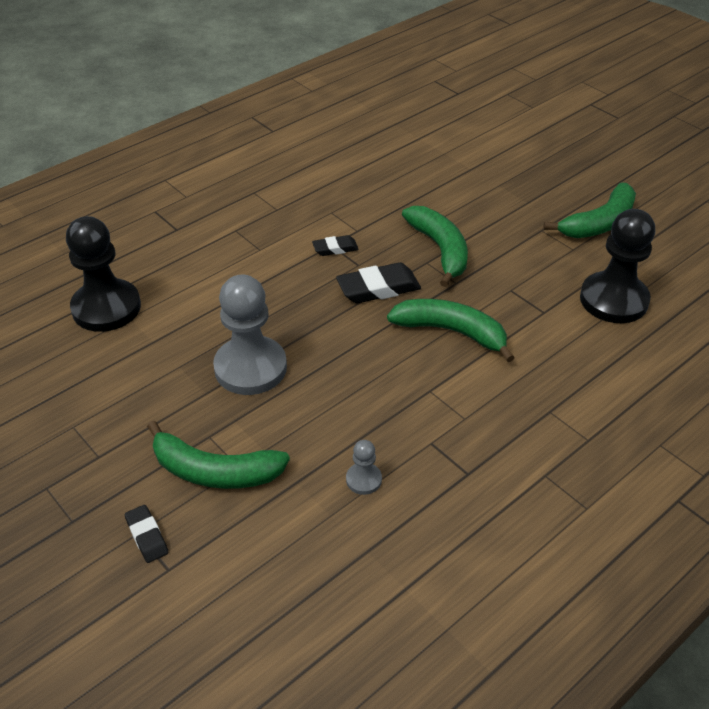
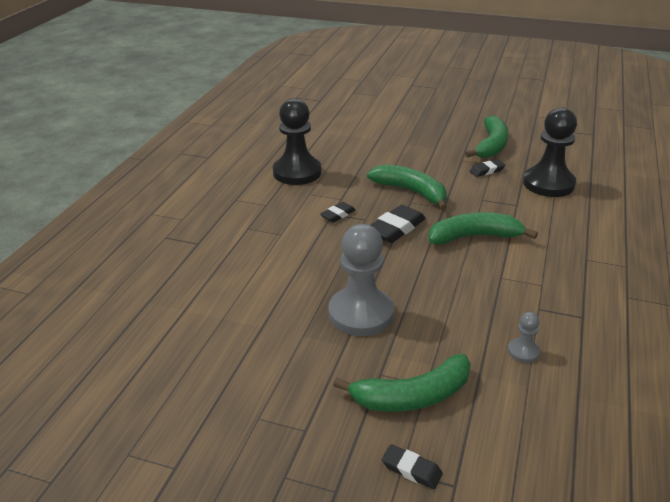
camera: 30 degrees left, 10 degrees down
(106, 308) = (195, 318): black pawn -> black pawn (297, 172)
(556, 255) = (487, 171): none -> black eraser

